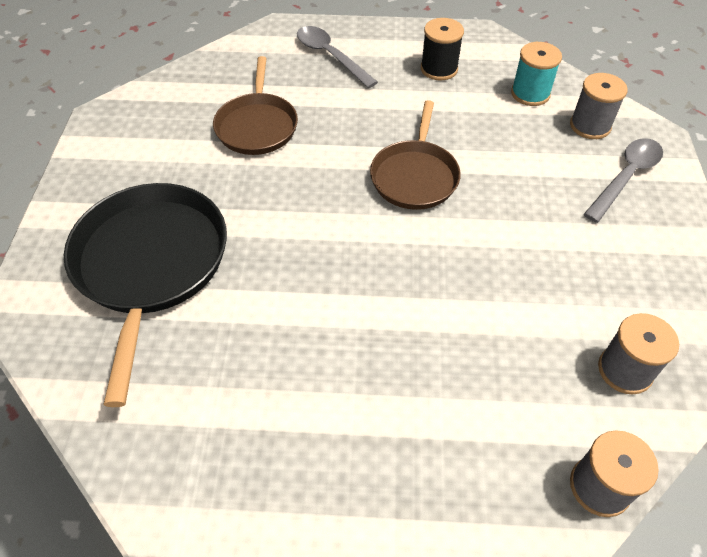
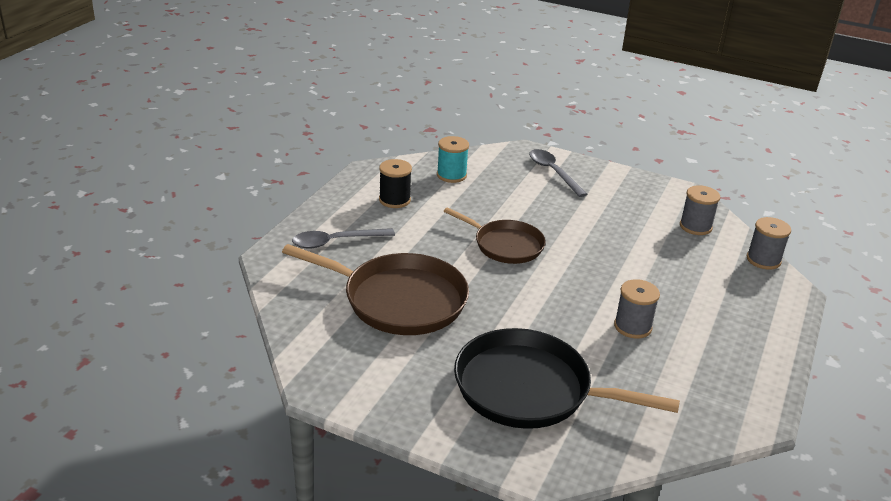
camera: 70 degrees left, 20 degrees down
(257, 126) = (399, 300): brown pan -> brown pan, size x1.60
(590, 126) = (499, 166): grey spool -> grey spool (632, 326)

